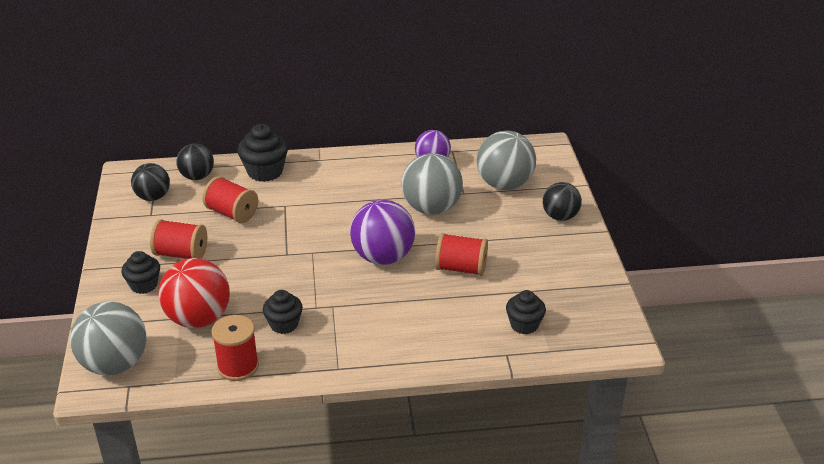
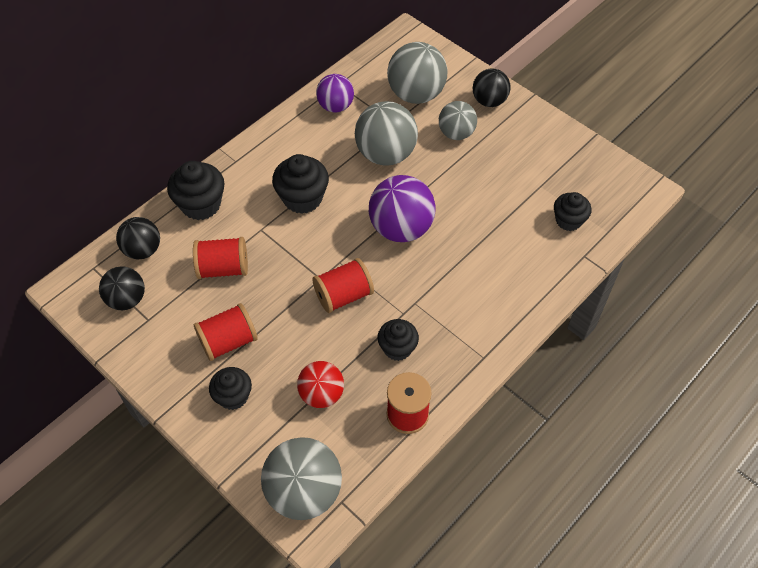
camera: 40 degrees left, 20 degrees up
(198, 318) = (321, 394): red ball -> red ball, size x0.63
(336, 203) = (302, 198): none -> black cupcake
(461, 268) = (471, 199): red spool -> red spool (343, 295)
(504, 223) = (456, 133): none -> grey ball

